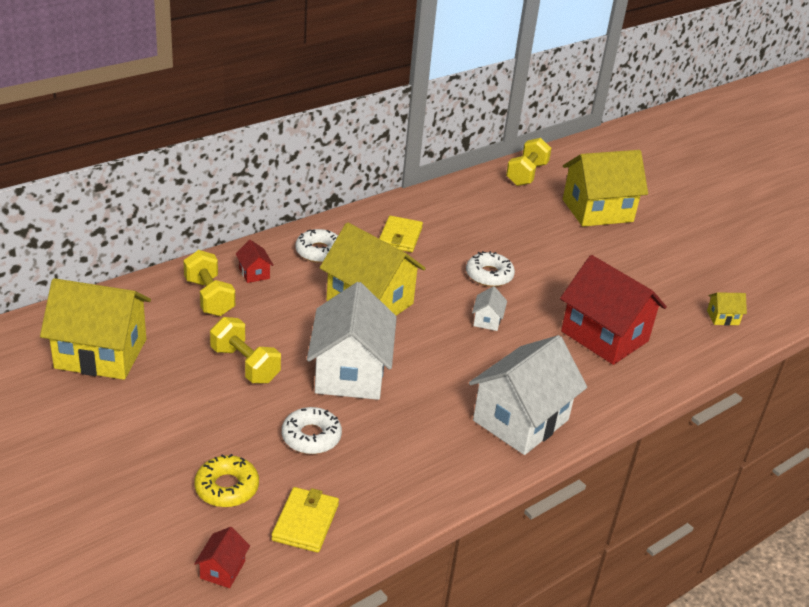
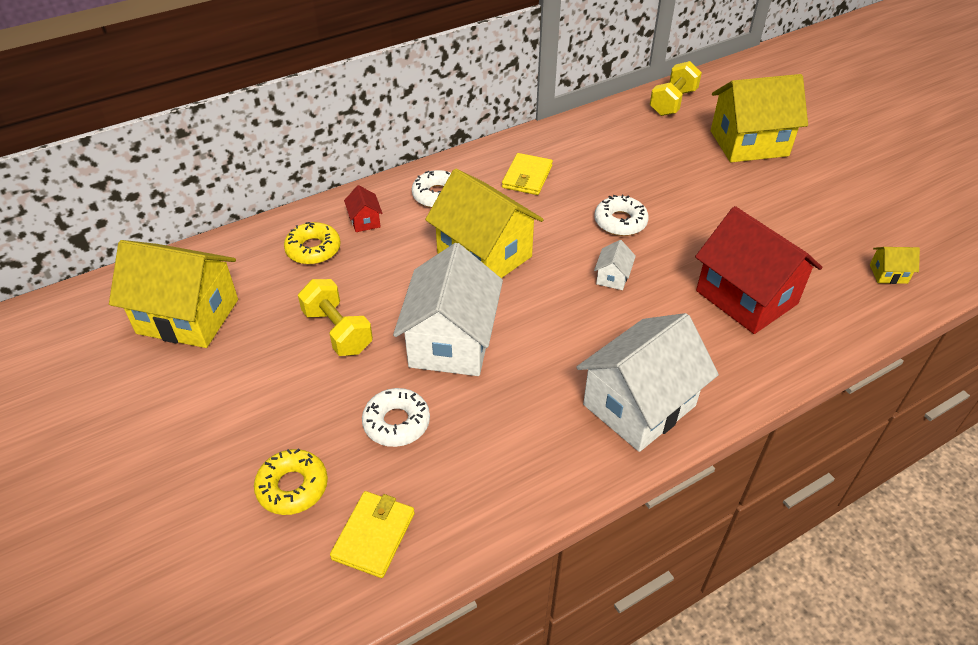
camera: 10 degrees right, 10 degrees up
(209, 297) = (313, 249): yellow dumbbell -> yellow donut
(222, 569) = (269, 597): red house -> none

